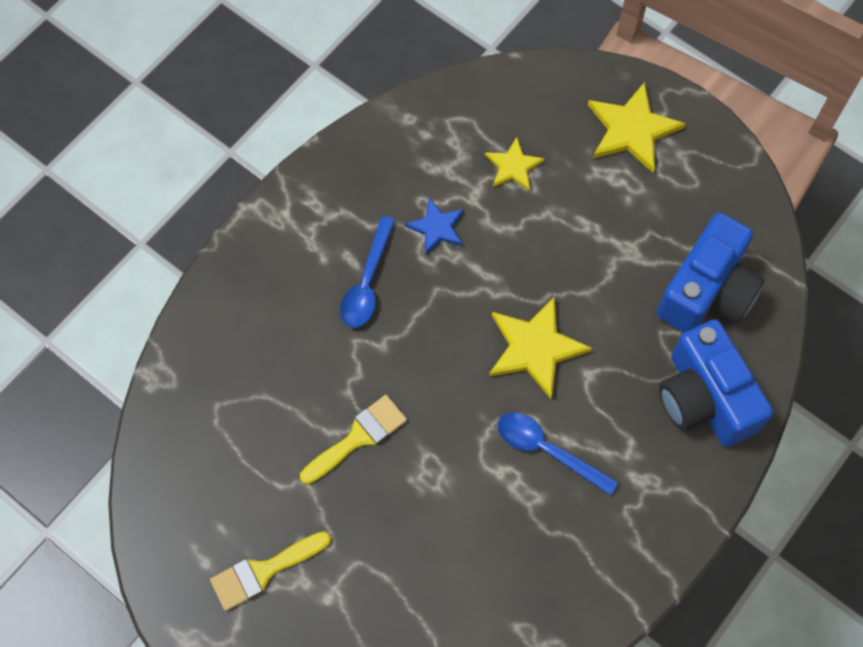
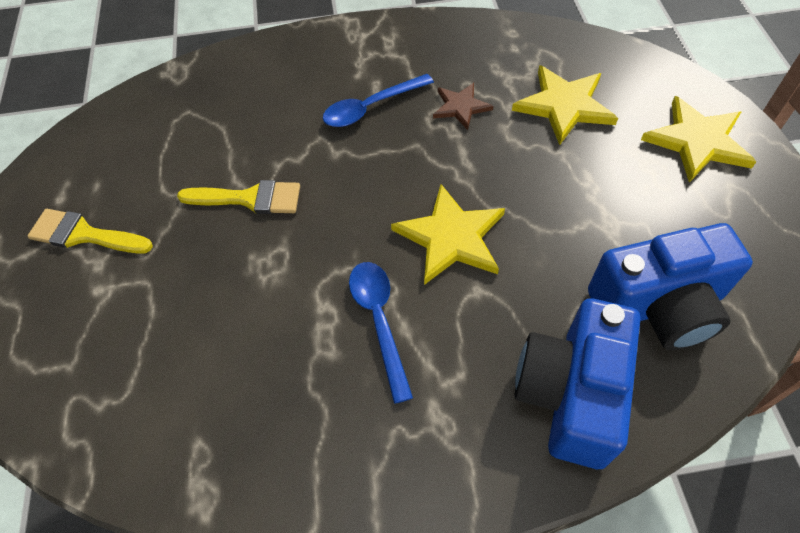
camera: 45 degrees right, 10 degrees down
(437, 227) = (461, 107): blue star -> brown star
(513, 166) = (564, 106): yellow star -> yellow star, size x1.66

